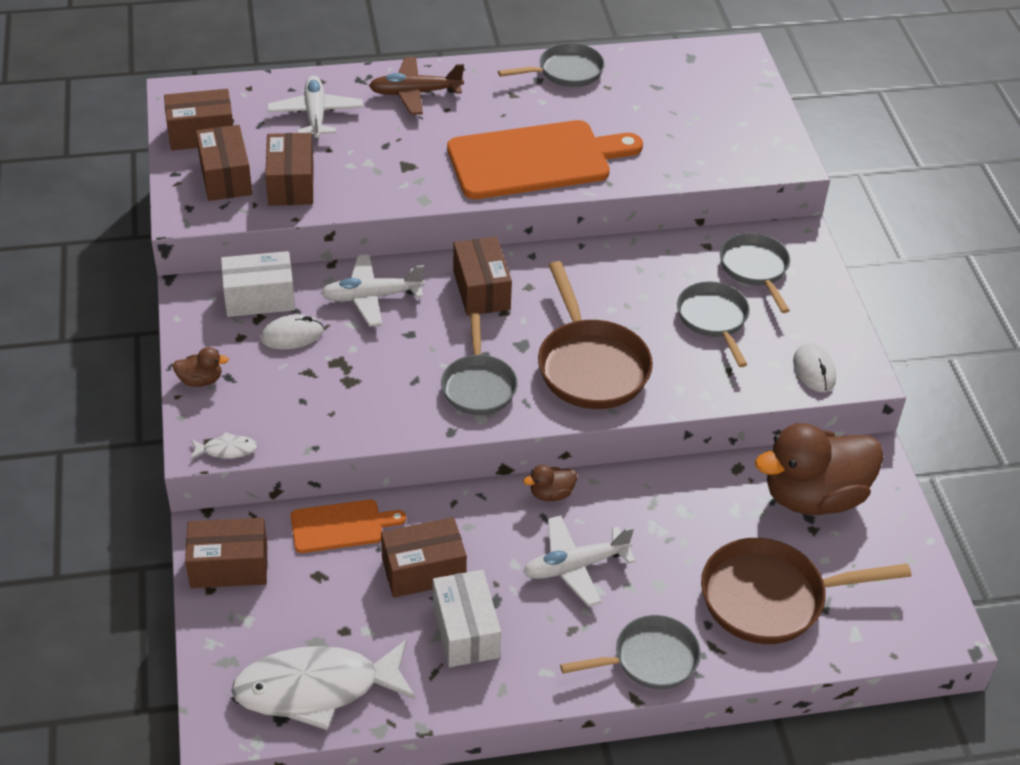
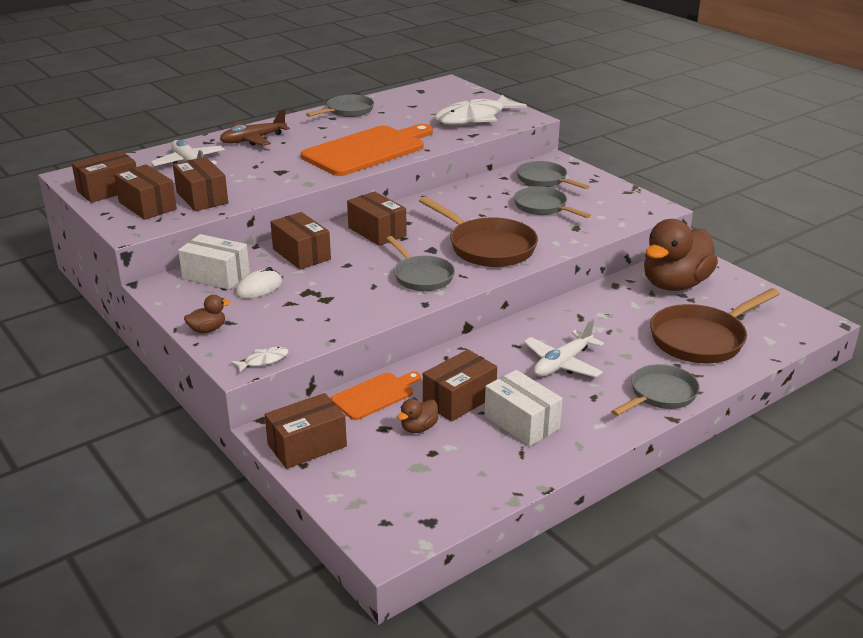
camera: 25 degrees left, 15 degrees down
(259, 298) = (216, 276): white box -> white box turned 60 degrees clockwise
(316, 689) = (442, 494): white fish -> white fish (474, 118)
(371, 297) = (301, 254): white plane -> brown box
(551, 494) = (509, 332): brown duck -> brown duck (418, 428)
(814, 370) = (628, 213): white mouse -> none

